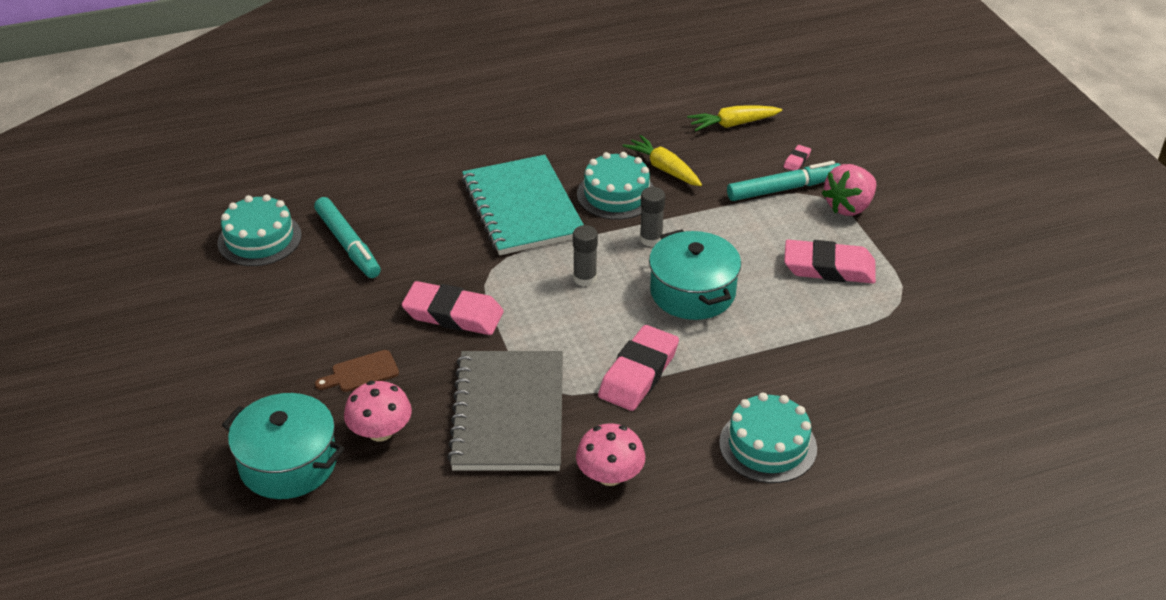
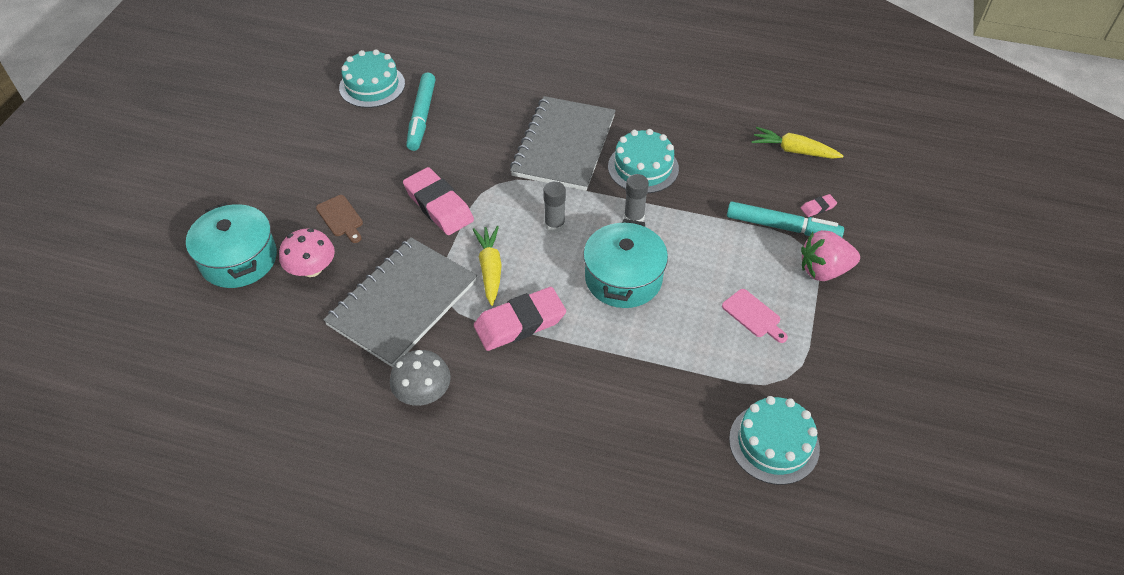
camera: 35 degrees right, 10 degrees up
(361, 372) = (341, 218): brown cutting board -> brown cutting board turned 135 degrees counterclockwise
(522, 208) = (563, 145): turquoise notebook -> grey notebook
(610, 475) = (423, 392): pink mushroom -> grey mushroom
(664, 169) = (700, 163): yellow carrot -> yellow carrot (490, 269)
(768, 445) = (557, 439): turquoise cake -> turquoise cake (774, 443)
(829, 268) = (753, 315): pink eraser -> pink cutting board

